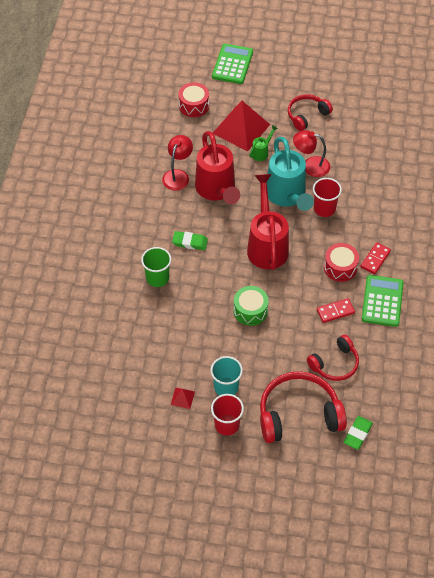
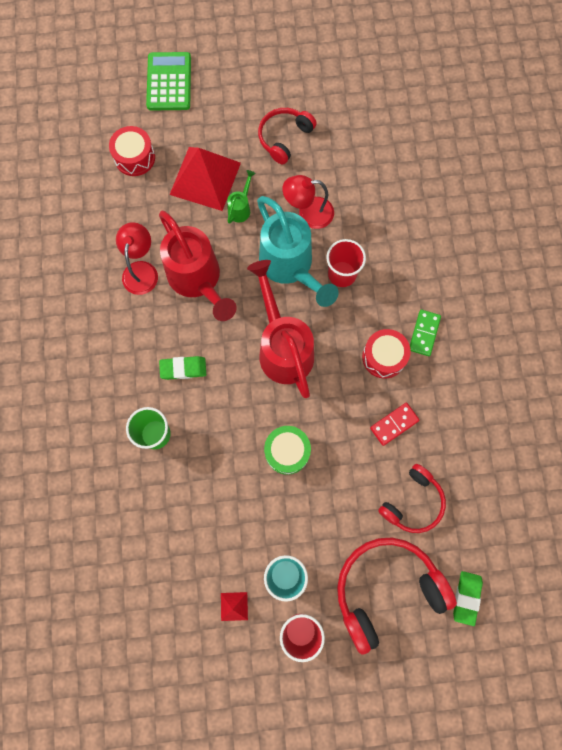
camera: 15 degrees left, 20 degrees up
(375, 259) = (424, 333): red domino -> green domino
(382, 301) = (448, 393): green calculator -> none

